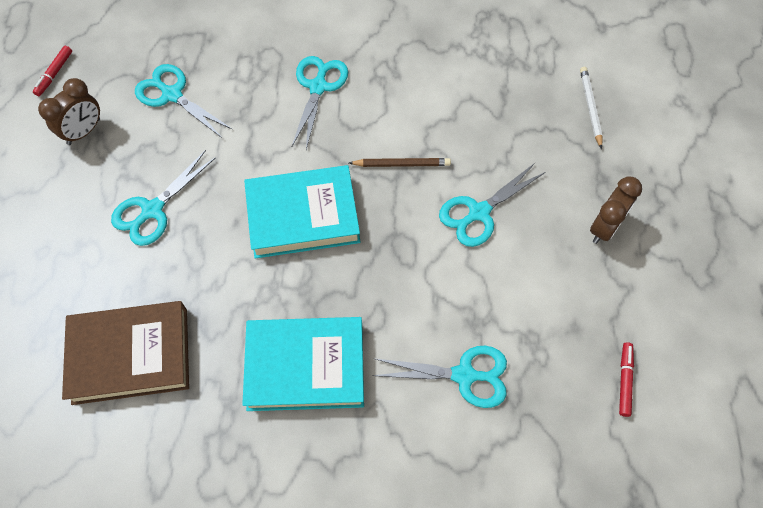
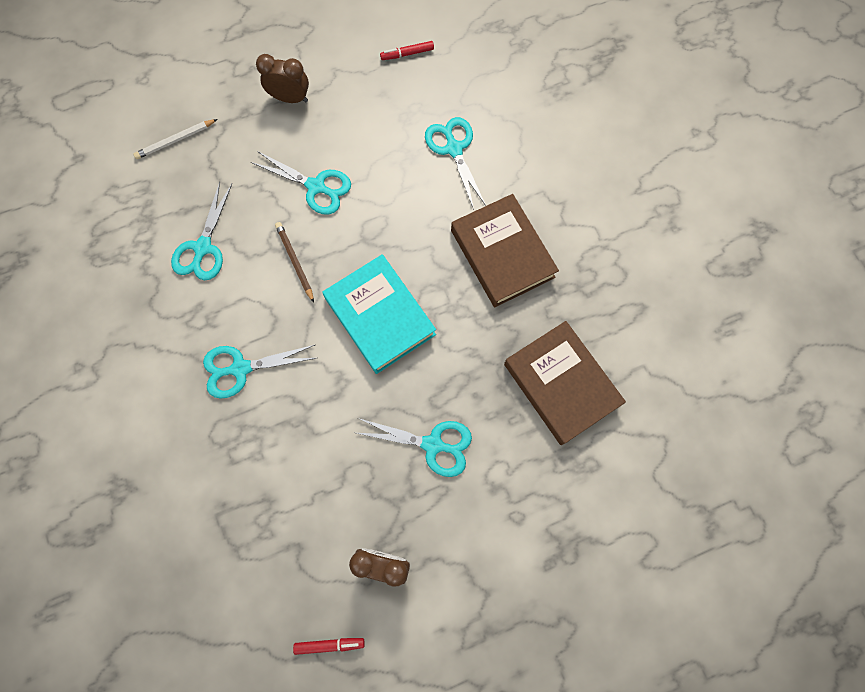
camera: 115 degrees left, 10 degrees up
(172, 95) = (305, 502): turquoise scissors -> turquoise scissors (203, 248)
(305, 366) = (502, 254): turquoise book -> brown book

